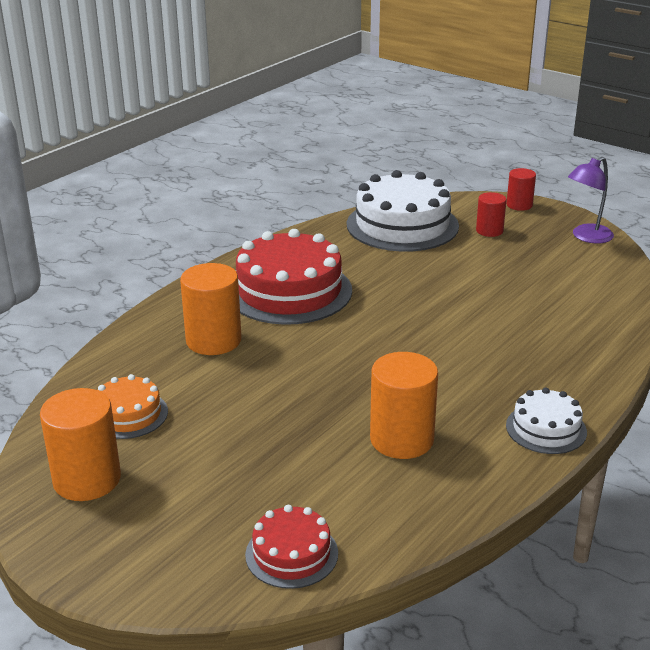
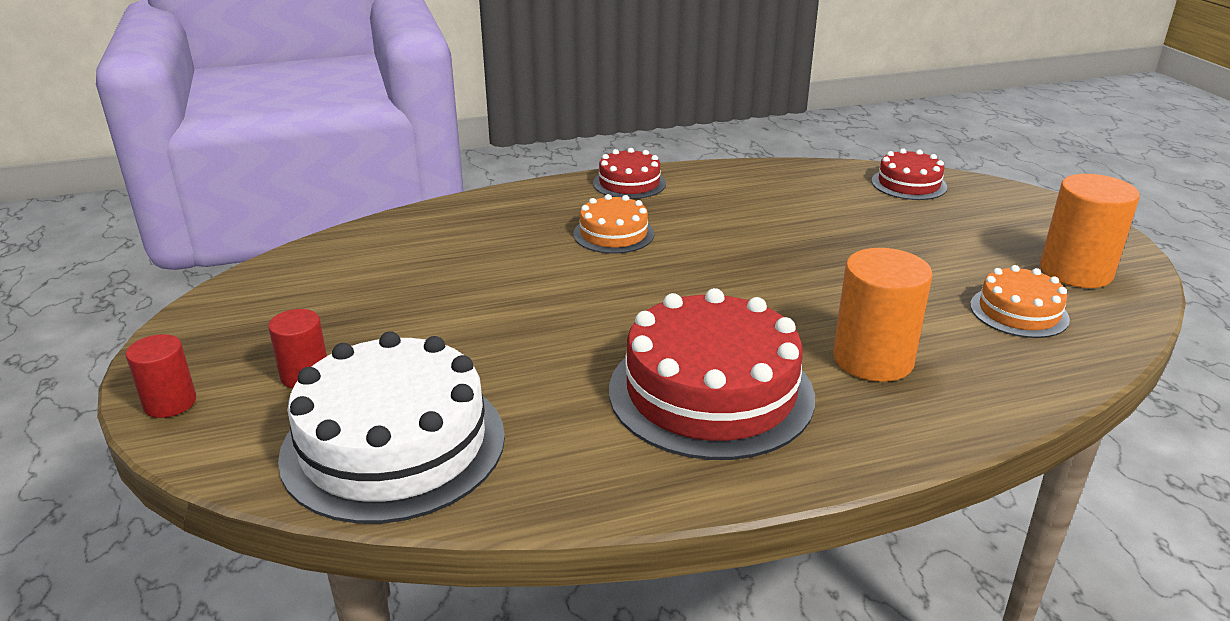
camera: 145 degrees left, 0 degrees up
(401, 439) = (755, 212): orange cylinder -> none
(477, 368) = (613, 234): none -> orange cake
(546, 428) = (629, 183): white cake -> red cake
(586, 237) = (225, 313): purple lamp -> none

